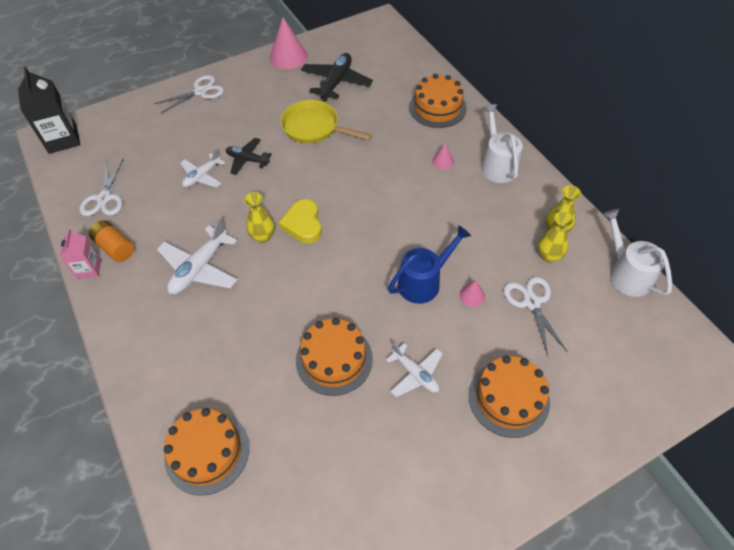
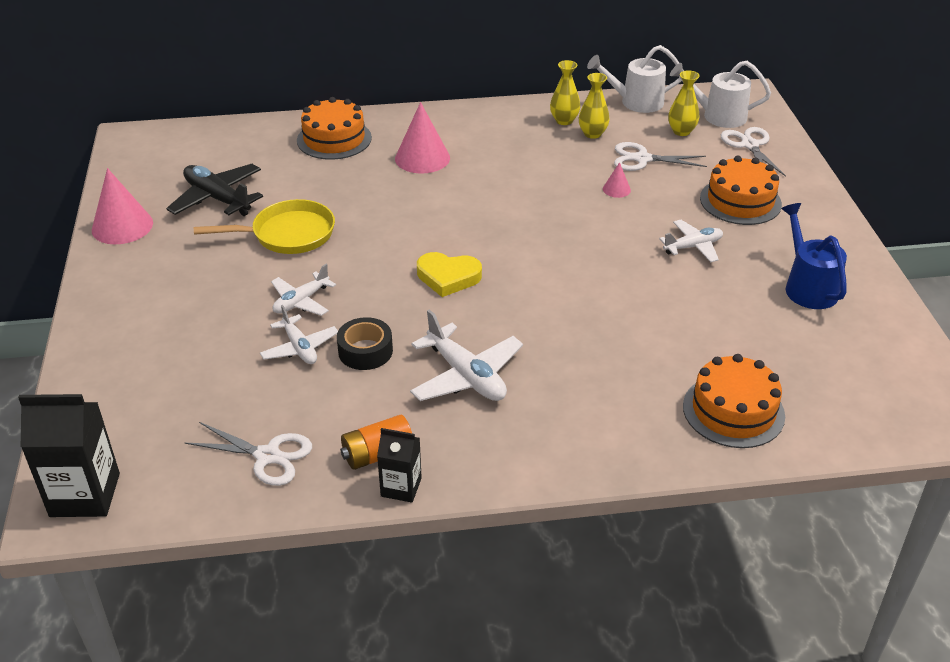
camera: 70 degrees left, 15 degrees down
(89, 269) = (401, 487): pink carton -> black carton
(200, 92) = (115, 322): white scissors -> white scissors (749, 145)
(209, 208) = (365, 351): none -> black tape
(247, 160) = (301, 301): black plane -> white plane
(263, 236) = (446, 313): yellow vase -> yellow vase (681, 131)
(314, 128) = (288, 234): yellow pan -> yellow pan turned 150 degrees counterclockwise
(334, 359) = (653, 295): orange cake -> none
(424, 281) = (583, 213): blue watering can -> blue watering can (807, 286)
(443, 161) = (422, 158): pink cone -> pink cone, size x2.05
(497, 164) = (453, 127): white watering can -> white watering can (718, 116)

